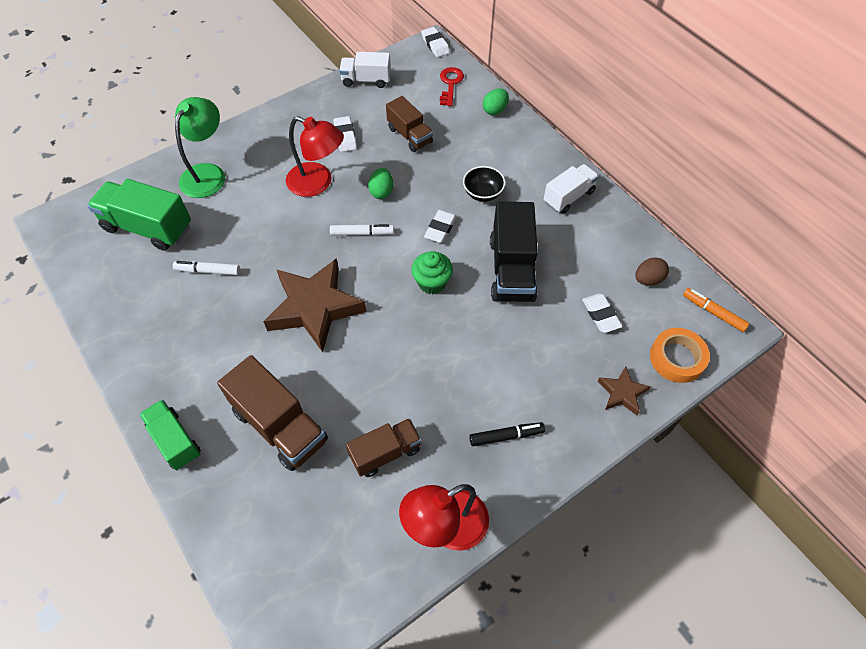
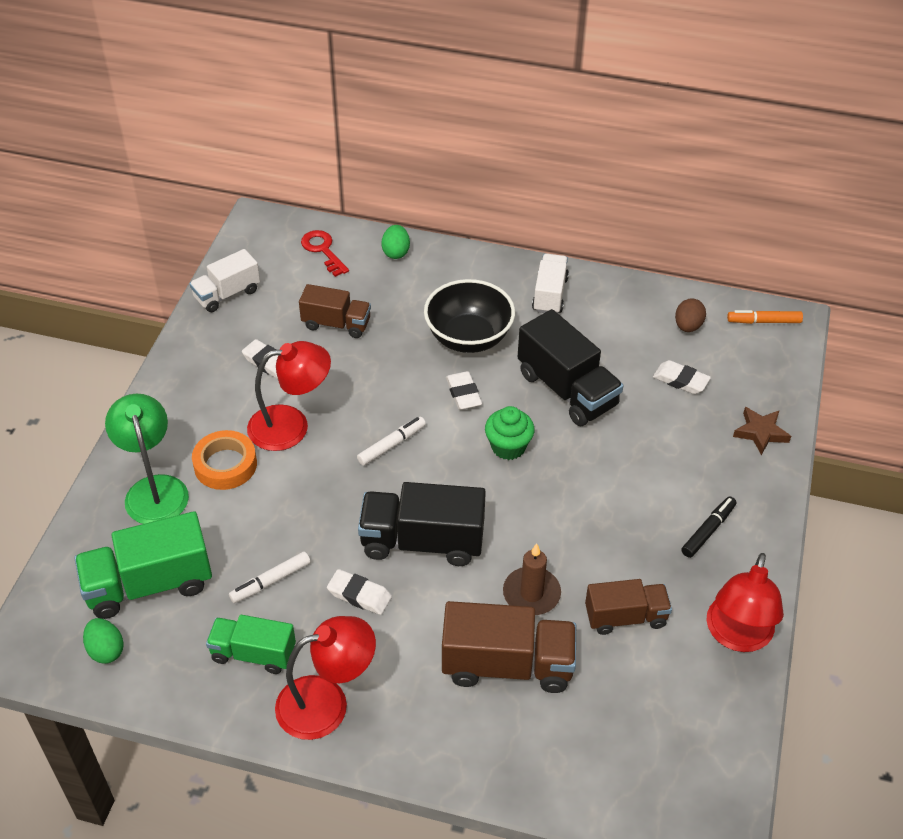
camera: 40 degrees left, 10 degrees down
(159, 368) = (327, 703): none -> red lamp
(175, 440) = (421, 752): green truck -> green truck (253, 653)
(315, 308) = (422, 541): brown star -> black truck
(343, 390) = (531, 593): none -> brown candle
(381, 192) = (367, 394): green egg -> green egg (106, 650)
(385, 453) = (625, 617): brown truck -> brown truck turned 60 degrees clockwise
(435, 45) = (263, 219): white eraser -> white eraser (359, 595)
(483, 193) = (468, 337): black bowl -> black bowl, size x1.76
(677, 358) = (773, 376): orange tape -> orange tape (225, 465)

